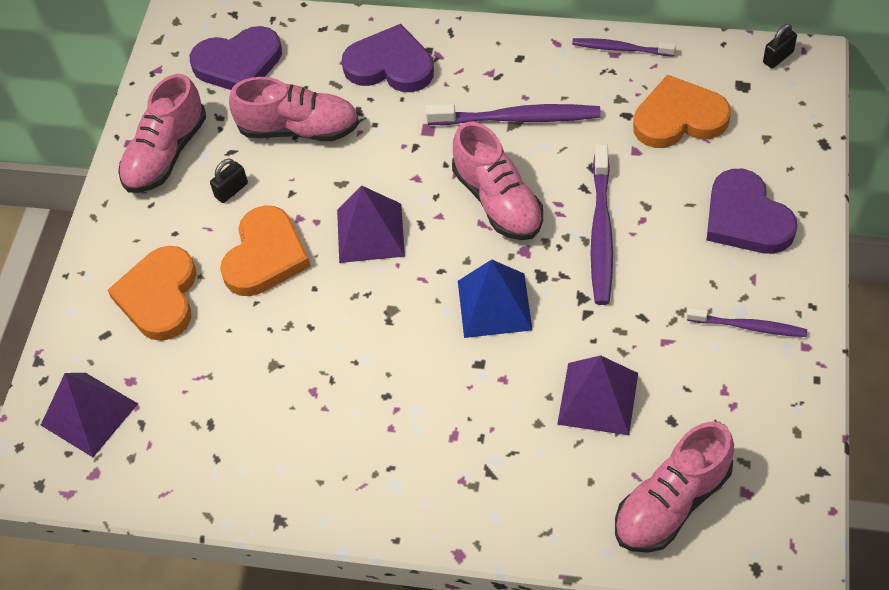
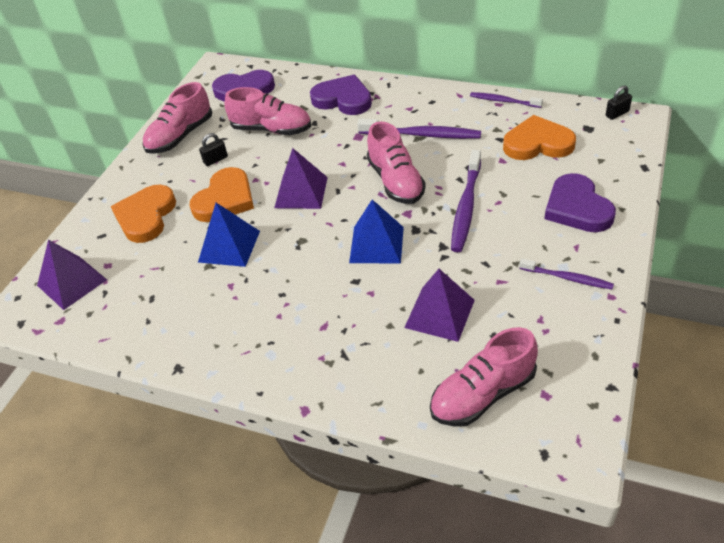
camera: 10 degrees right, 10 degrees down
(294, 331) = (229, 246): none -> blue pyramid

